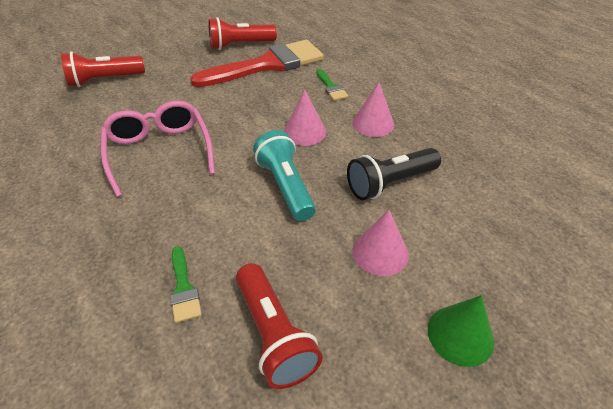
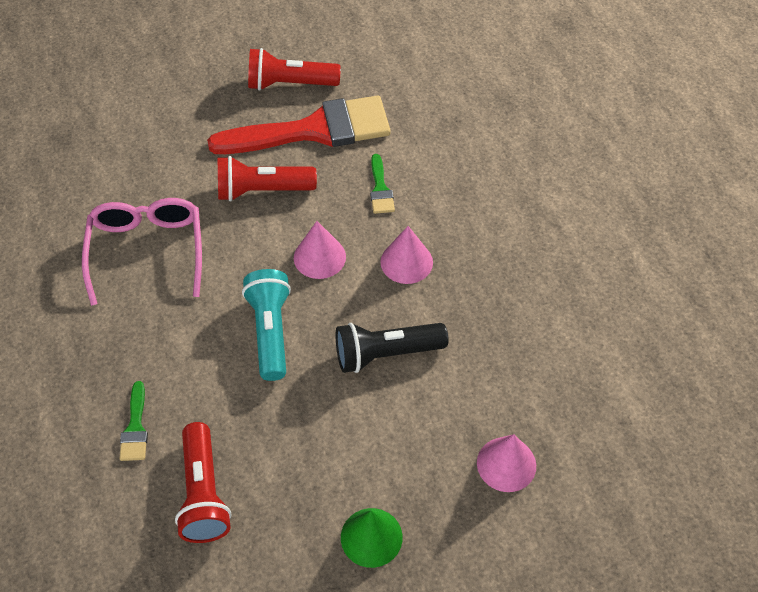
camera: 15 degrees right, 10 degrees up
(105, 80) = (105, 118): red flashlight -> red flashlight (262, 190)
(380, 252) = (336, 435): pink cone -> pink cone (506, 464)

